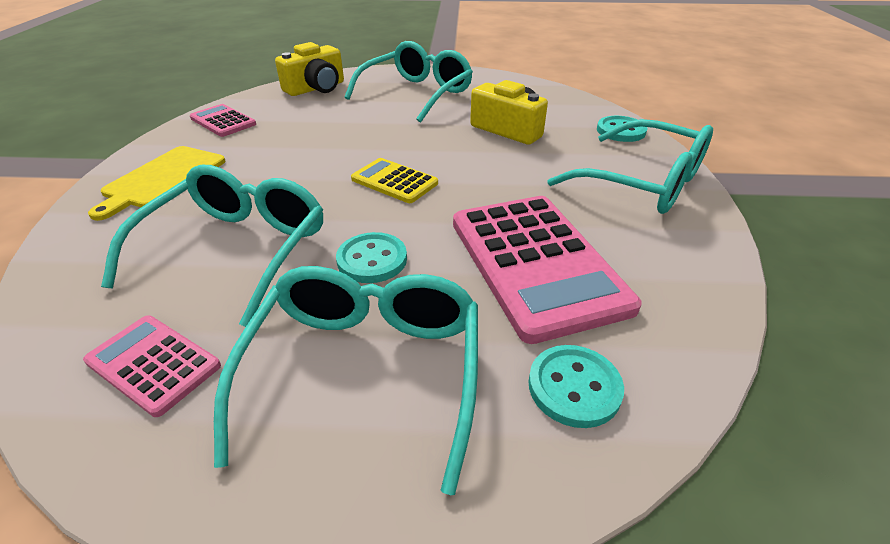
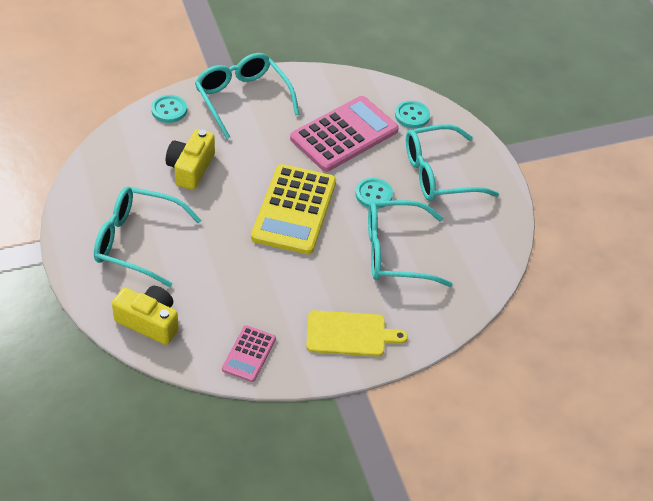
camera: 115 degrees left, 10 degrees up
(153, 364) = (474, 240): pink calculator -> none
(394, 181) = (294, 210): yellow calculator -> yellow calculator, size x1.97
(642, 182) = (242, 99): turquoise glasses -> turquoise glasses turned 45 degrees counterclockwise

